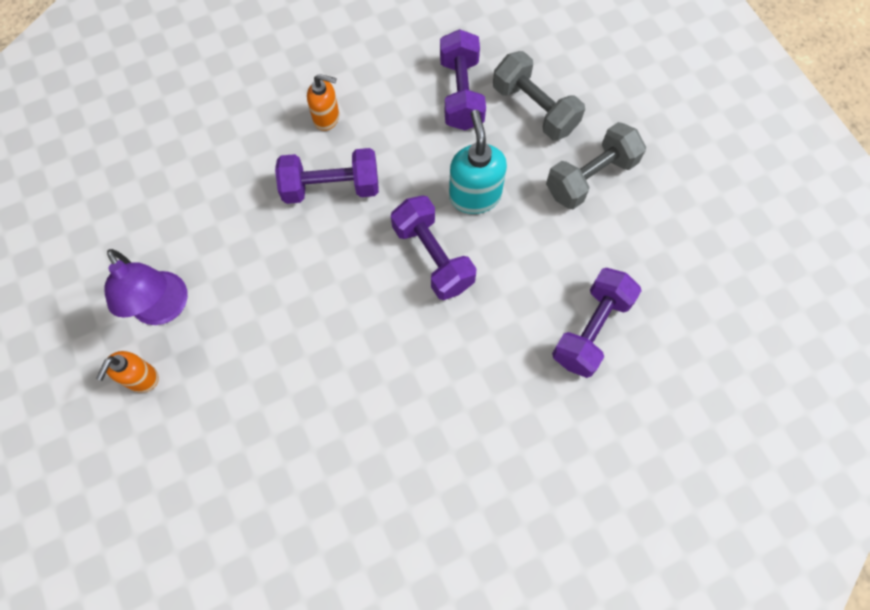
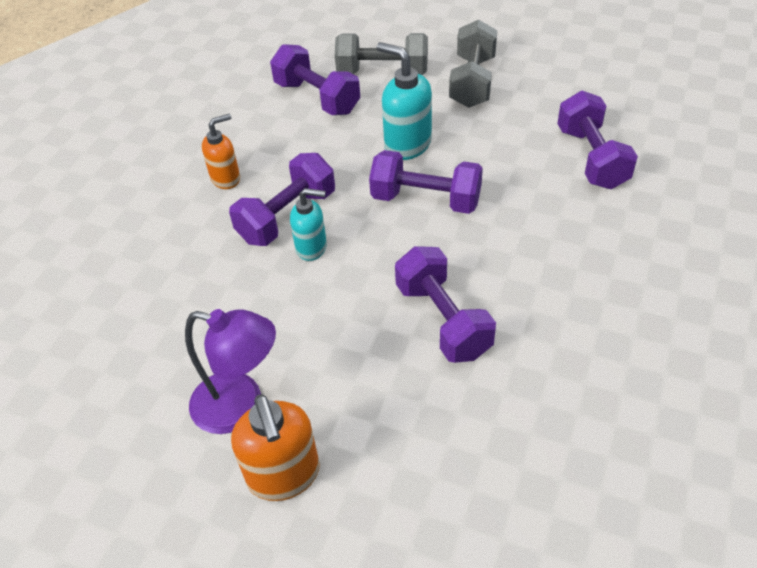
camera: 40 degrees left, 20 degrees down
(141, 378) = (284, 475): orange soap dispenser -> orange soap dispenser, size x1.53
(319, 228) = (312, 247): none -> turquoise soap dispenser
(336, 363) = (443, 320): none -> purple dumbbell

